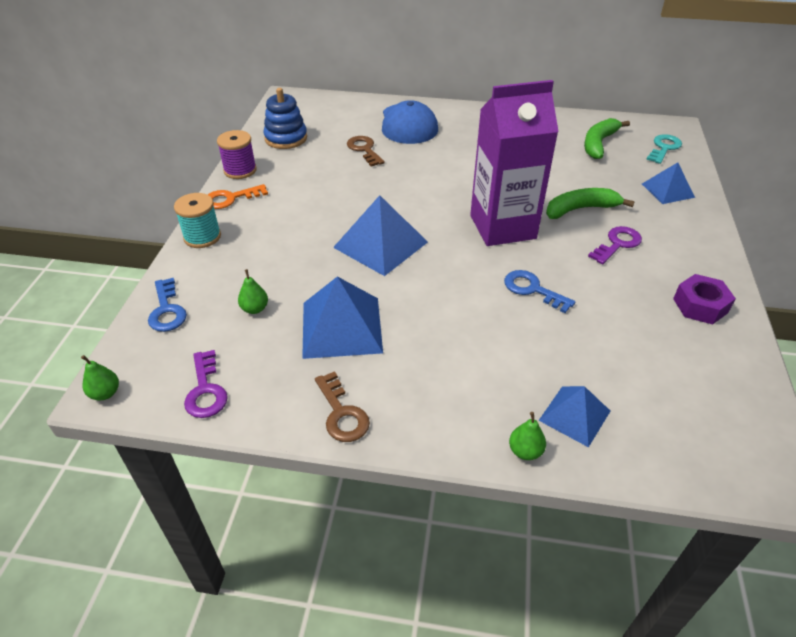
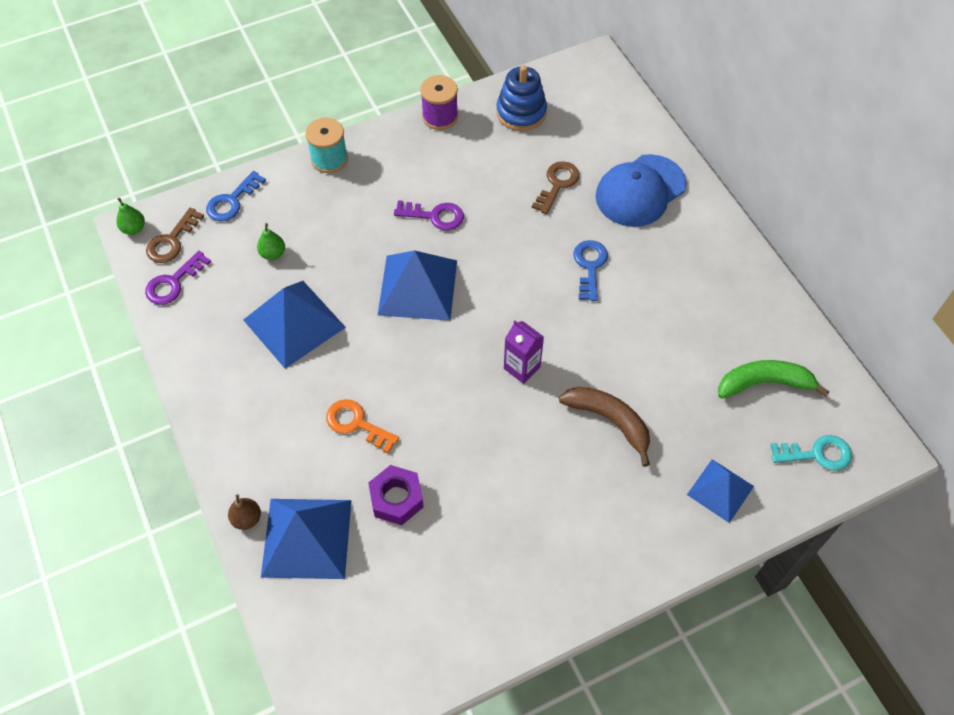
camera: 55 degrees right, 15 degrees up
(231, 198) = (394, 140): orange key -> orange key (357, 424)
(341, 413) = (206, 379): brown key -> brown key (172, 241)
(502, 227) = (522, 367): purple carton -> purple carton, size x0.44
(525, 451) = (247, 519): green pear -> brown pear
(532, 289) = (444, 437): blue key -> blue key (590, 266)
(574, 415) = (307, 537): blue pyramid -> blue pyramid, size x1.64
(580, 209) = (609, 421): green banana -> brown banana
(617, 244) = (573, 479): purple key -> purple key (435, 216)
(700, 305) = (526, 589): purple nut -> purple nut (396, 499)

